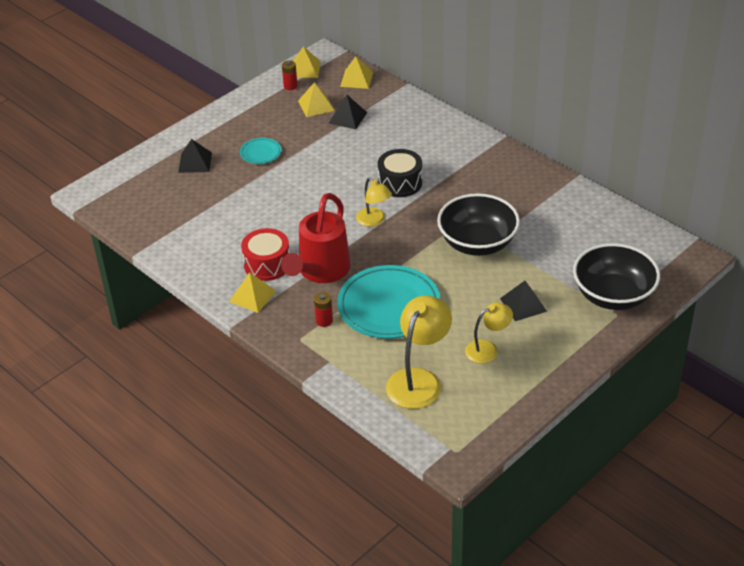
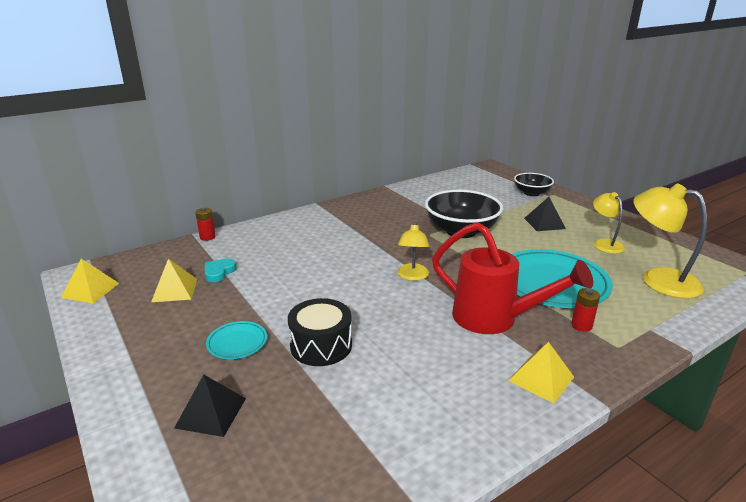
camera: 80 degrees left, 15 degrees down
(267, 264) = (476, 359): red drum -> none
(290, 86) = (113, 304): red battery -> red battery (207, 237)
(347, 117) = (219, 272): black pyramid -> turquoise heart
(356, 79) = (152, 259): yellow pyramid -> none
(374, 221) = (412, 276): yellow lamp -> yellow lamp turned 120 degrees clockwise
(400, 183) = (356, 255): black drum -> black drum (321, 345)
(613, 296) = (531, 193): black bowl -> black bowl, size x0.59

